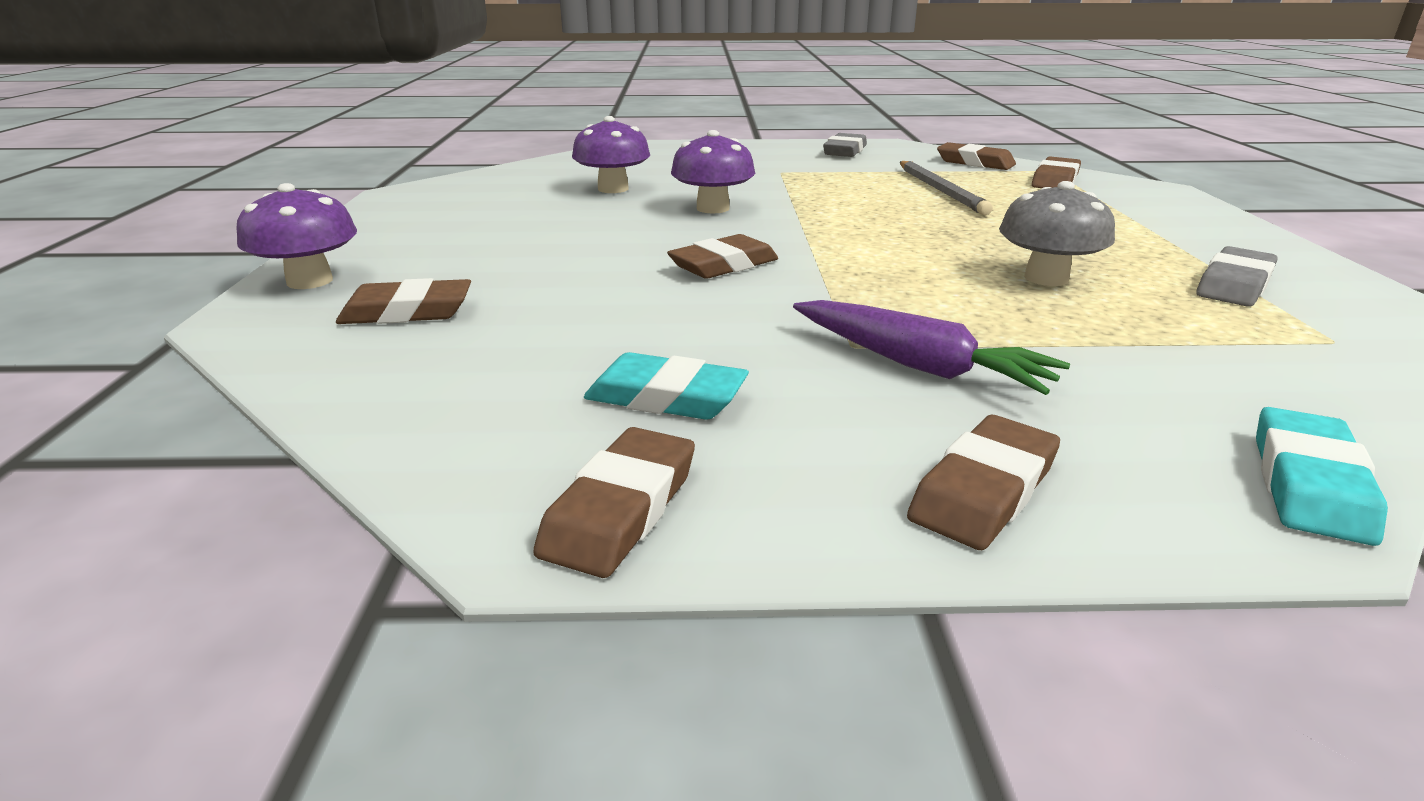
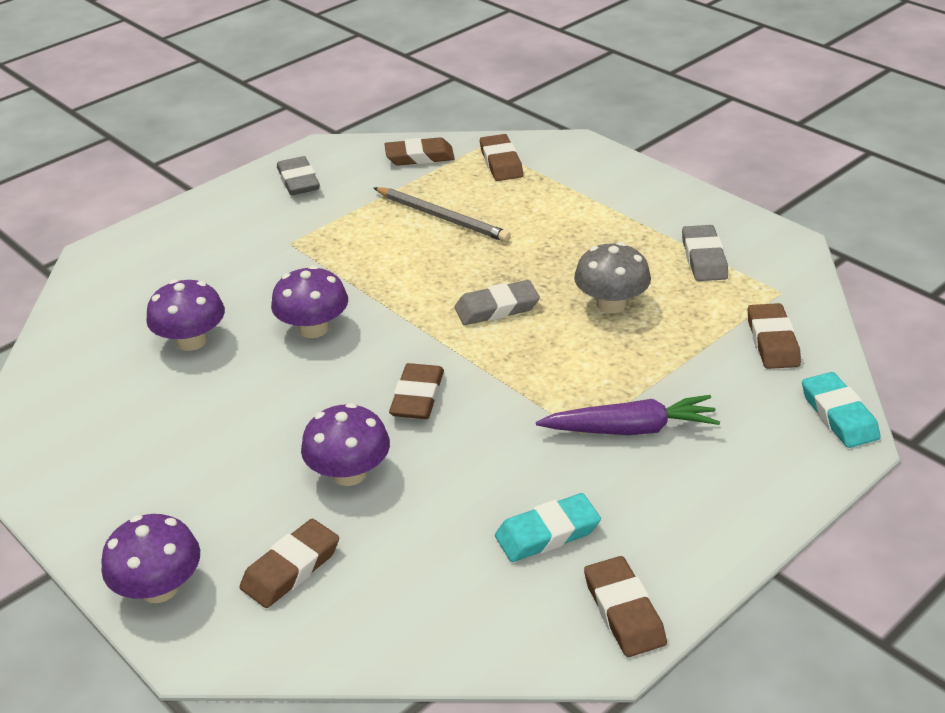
camera: 40 degrees left, 10 degrees up
(573, 282) = (349, 473): none -> purple mushroom
(903, 244) = (497, 308): none -> grey eraser
(984, 491) = (740, 499): brown eraser -> brown eraser (772, 341)

